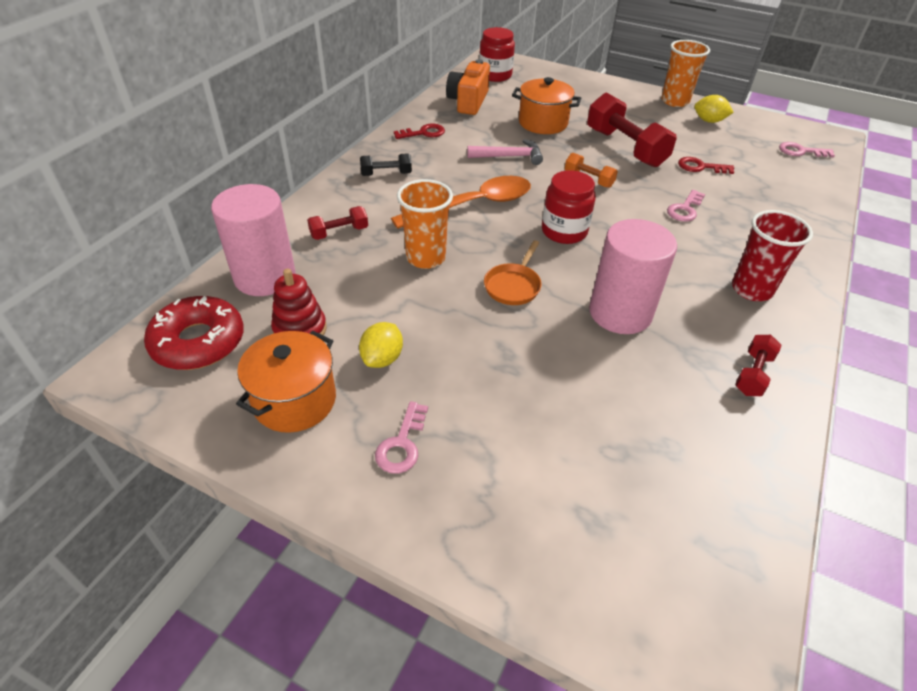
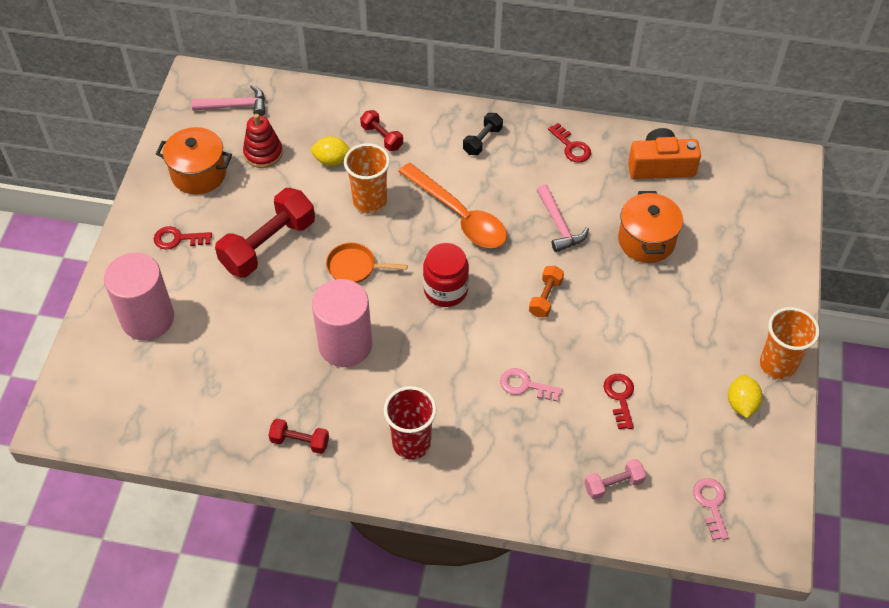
camera: 75 degrees right, 10 degrees up
(198, 342) = (235, 106): red donut -> pink hammer
(265, 277) = (311, 113): pink cylinder -> pink cylinder (147, 318)
(382, 358) = (249, 207): yellow lemon -> yellow lemon (332, 160)
(386, 174) = (482, 140): black dumbbell -> black dumbbell turned 60 degrees clockwise
(402, 444) = (178, 239): pink key -> red key
(495, 75) = (741, 175): red jar -> none
(625, 148) = (628, 323): red dumbbell -> red dumbbell (268, 245)
(788, 188) = (613, 484): none -> pink dumbbell

